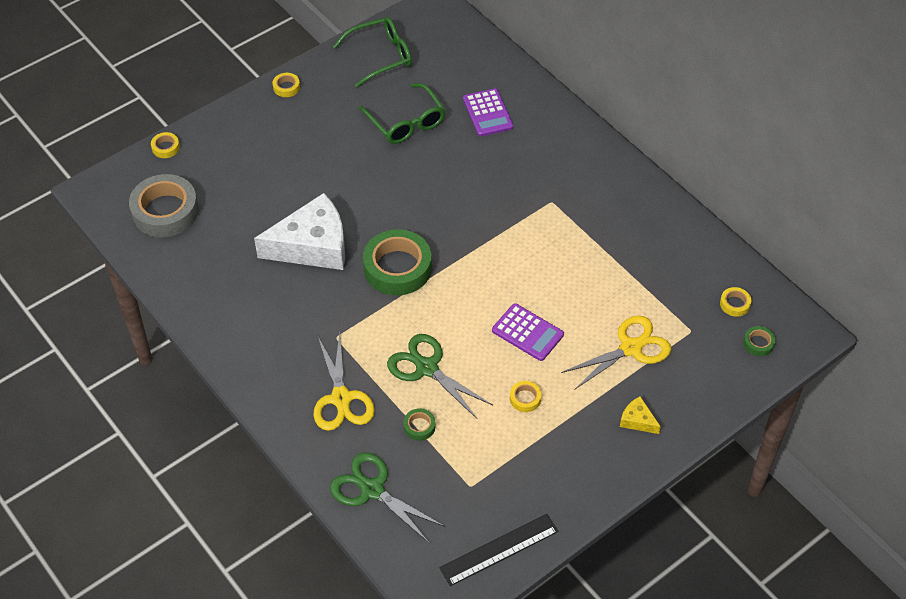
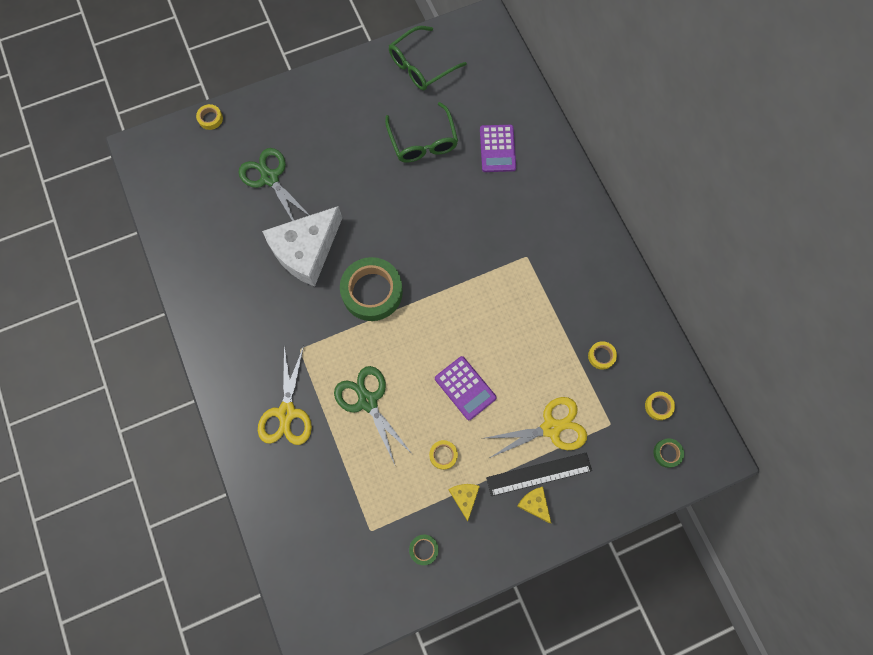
camera: 15 degrees right, 20 degrees up
(165, 211) = (192, 184): grey tape -> none
(286, 87) = (329, 80): yellow tape -> yellow tape (601, 356)
(312, 246) = (306, 250): white cheese -> white cheese turned 135 degrees clockwise
(372, 490) = (287, 511): green scissors -> green scissors (270, 178)
(381, 56) = (421, 66): green glasses -> green glasses turned 150 degrees clockwise
(419, 426) = (344, 459): green tape -> green tape (424, 549)
(499, 549) = (376, 601): black ruler -> black ruler (539, 474)
(561, 432) = (464, 497): none -> yellow cheese

